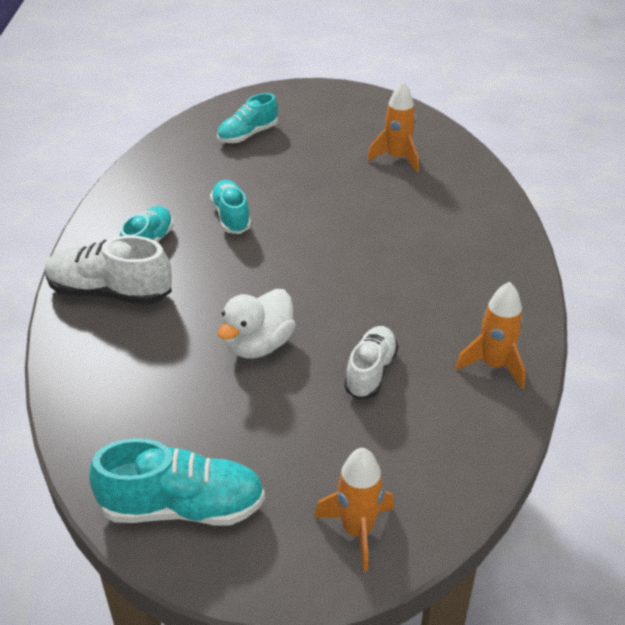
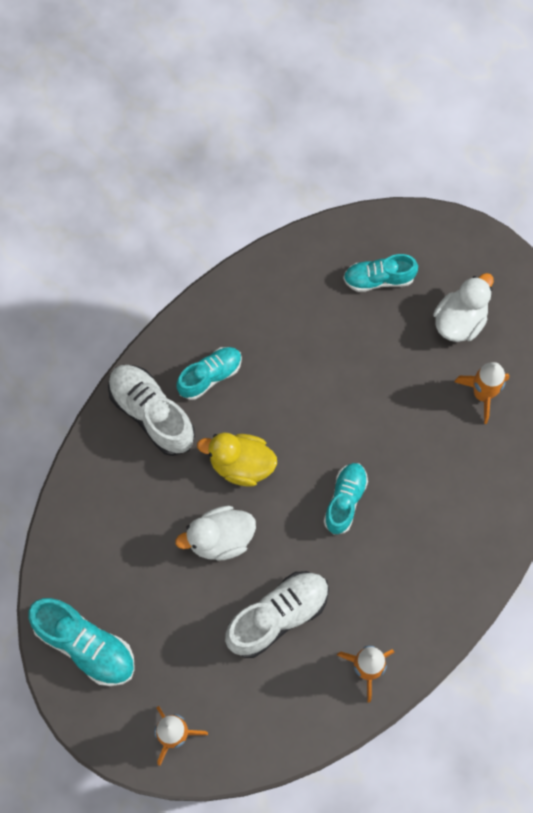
camera: 35 degrees right, 30 degrees up
(231, 217) = (293, 383): turquoise shoe -> turquoise shoe (345, 500)
(231, 286) = (241, 464): none -> yellow duck
(336, 130) = (460, 320): none -> white duck
(370, 372) = (277, 616): white shoe -> white shoe, size x1.51

